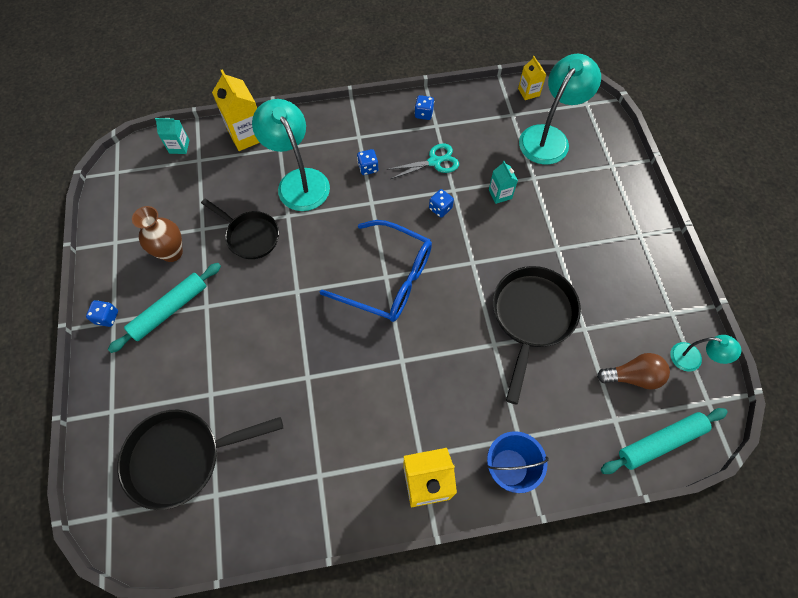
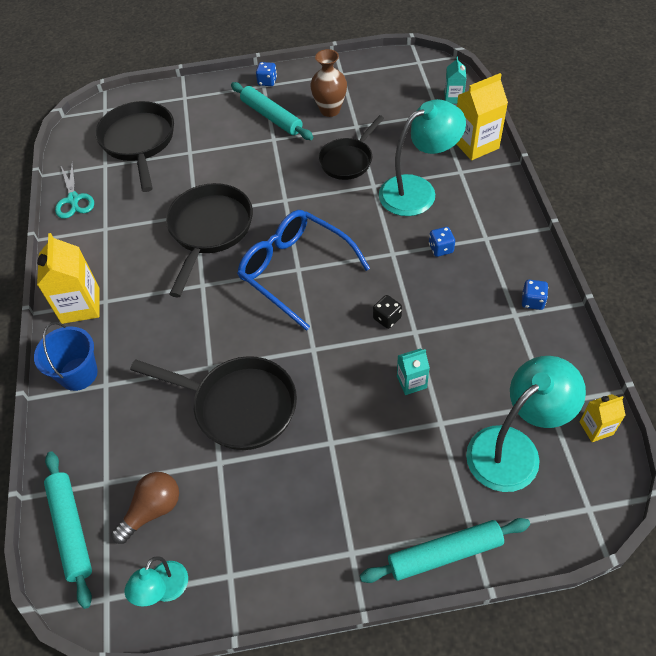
camera: 95 degrees right, 10 degrees down
(331, 360) = (209, 230): none -> black pan
(388, 279) = (295, 271): blue glasses -> blue glasses turned 105 degrees clockwise
(435, 162) = (456, 313): turquoise scissors -> turquoise scissors (73, 200)
(440, 208) = (387, 318): blue dice -> black dice
(549, 137) = (514, 448): turquoise lamp -> turquoise lamp turned 75 degrees counterclockwise
(630, 181) = (444, 553): none -> turquoise rolling pin
(632, 376) = (152, 510): brown light bulb -> brown light bulb turned 135 degrees counterclockwise

